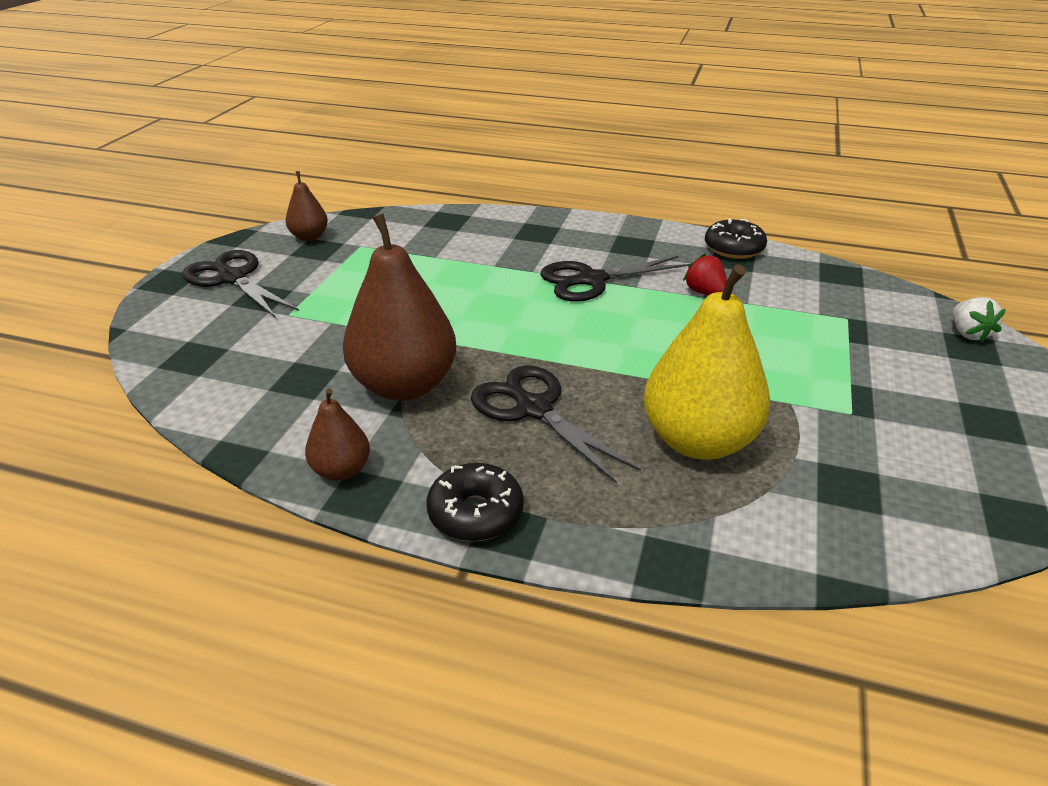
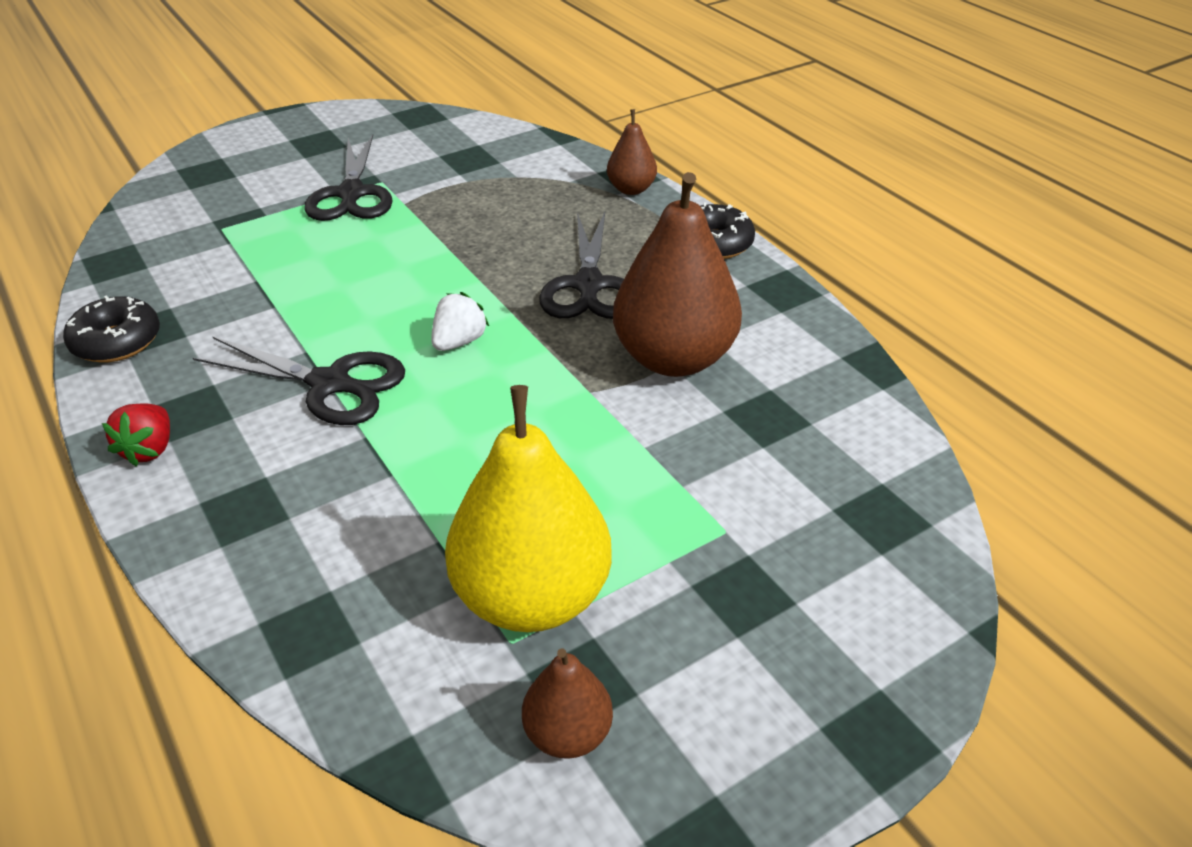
camera: 140 degrees left, 5 degrees up
(232, 278) = (767, 673): black scissors -> black scissors (351, 194)
(341, 470) = (789, 311): brown pear -> brown pear (631, 189)
(698, 441) = (509, 213): yellow pear -> yellow pear (532, 597)
(705, 293) = (264, 308): red strawberry -> red strawberry (149, 449)
(968, 333) = (180, 178): white strawberry -> white strawberry (459, 342)

